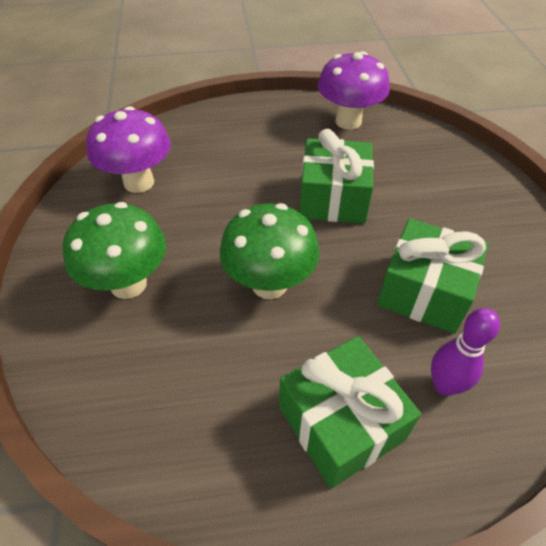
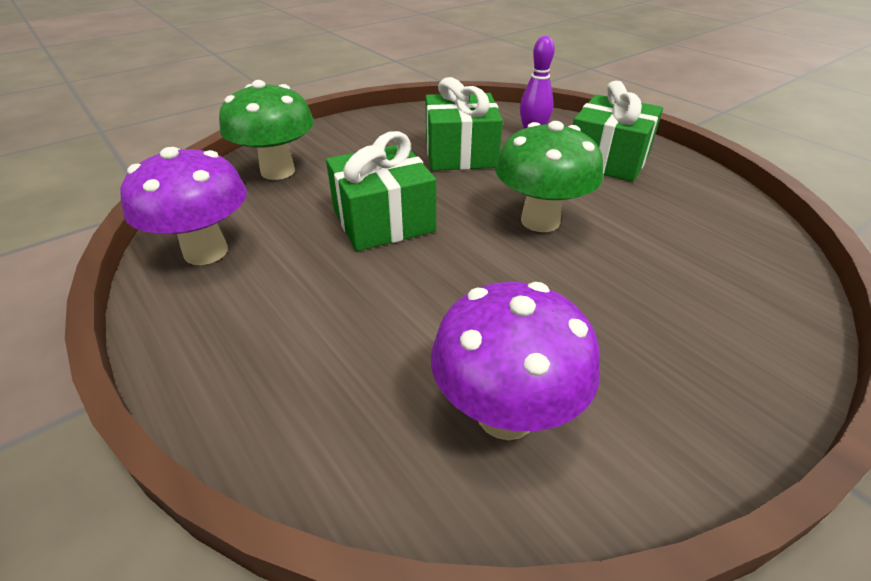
camera: 120 degrees left, 10 degrees down
(128, 284) = (659, 312): green mushroom -> green mushroom (278, 171)

